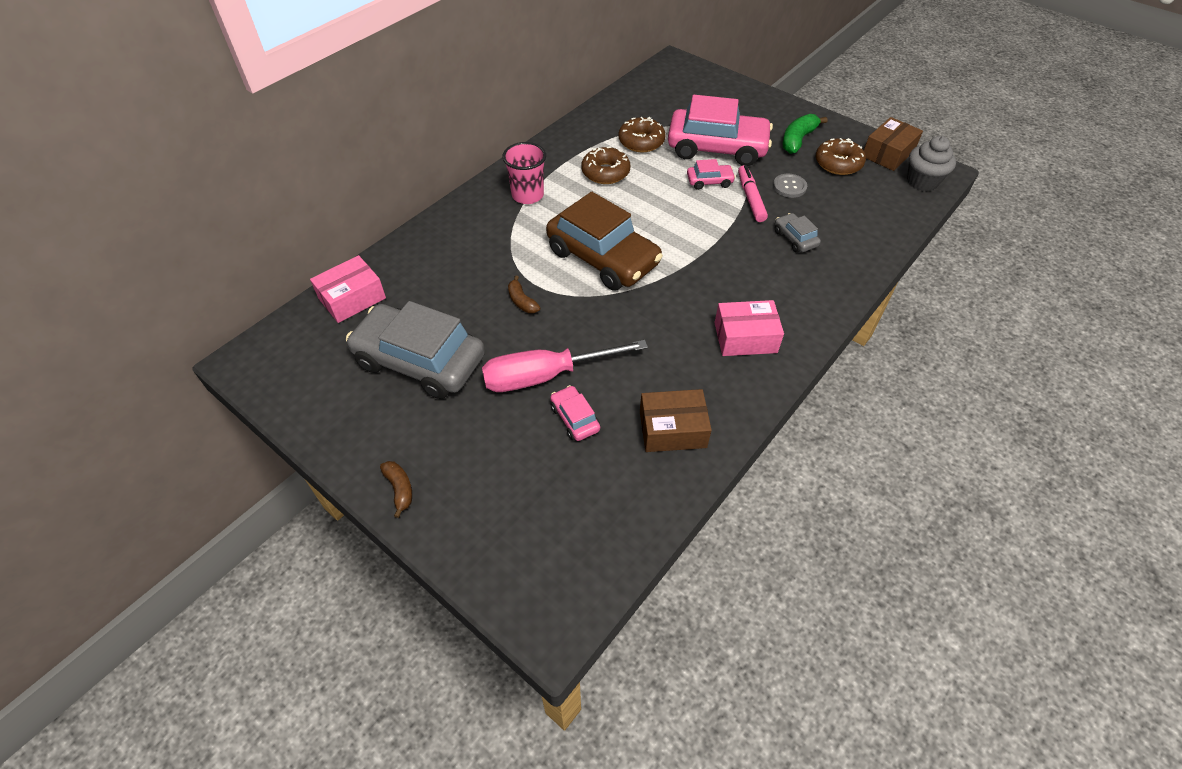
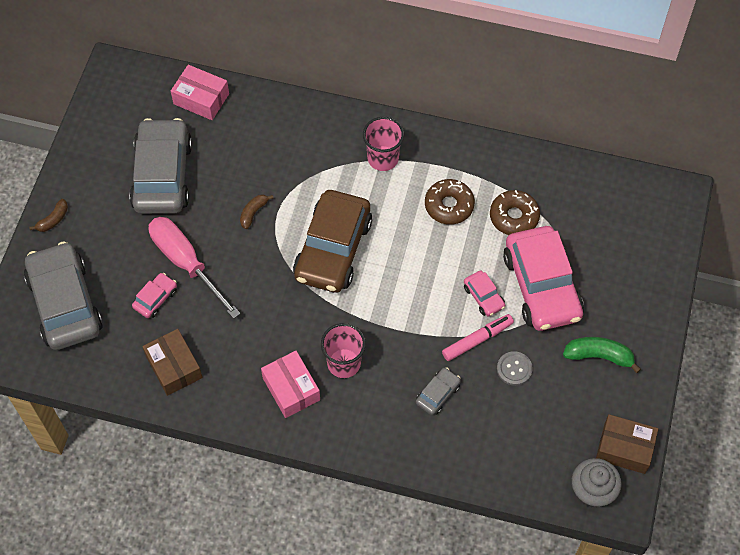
camera: 65 degrees right, 10 degrees up
(527, 514) = (65, 303): none -> grey car
(734, 289) = (344, 363): none -> pink cup
(838, 163) = (579, 404): brown donut -> none

